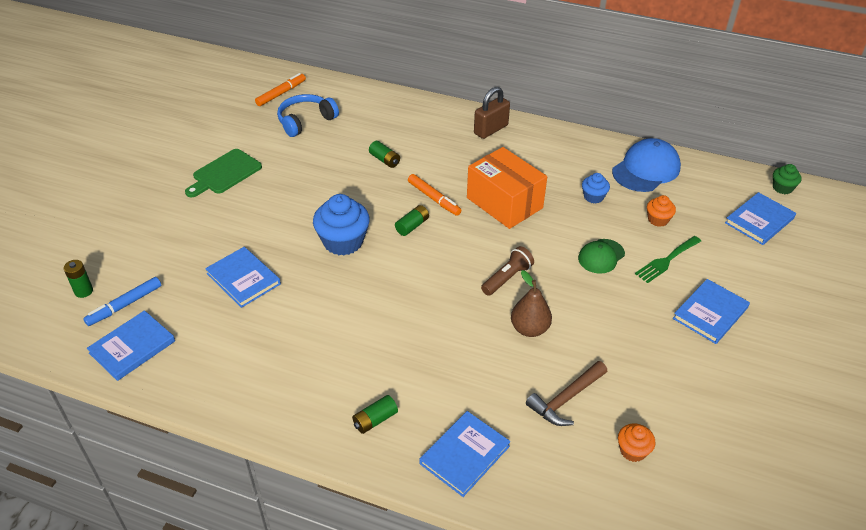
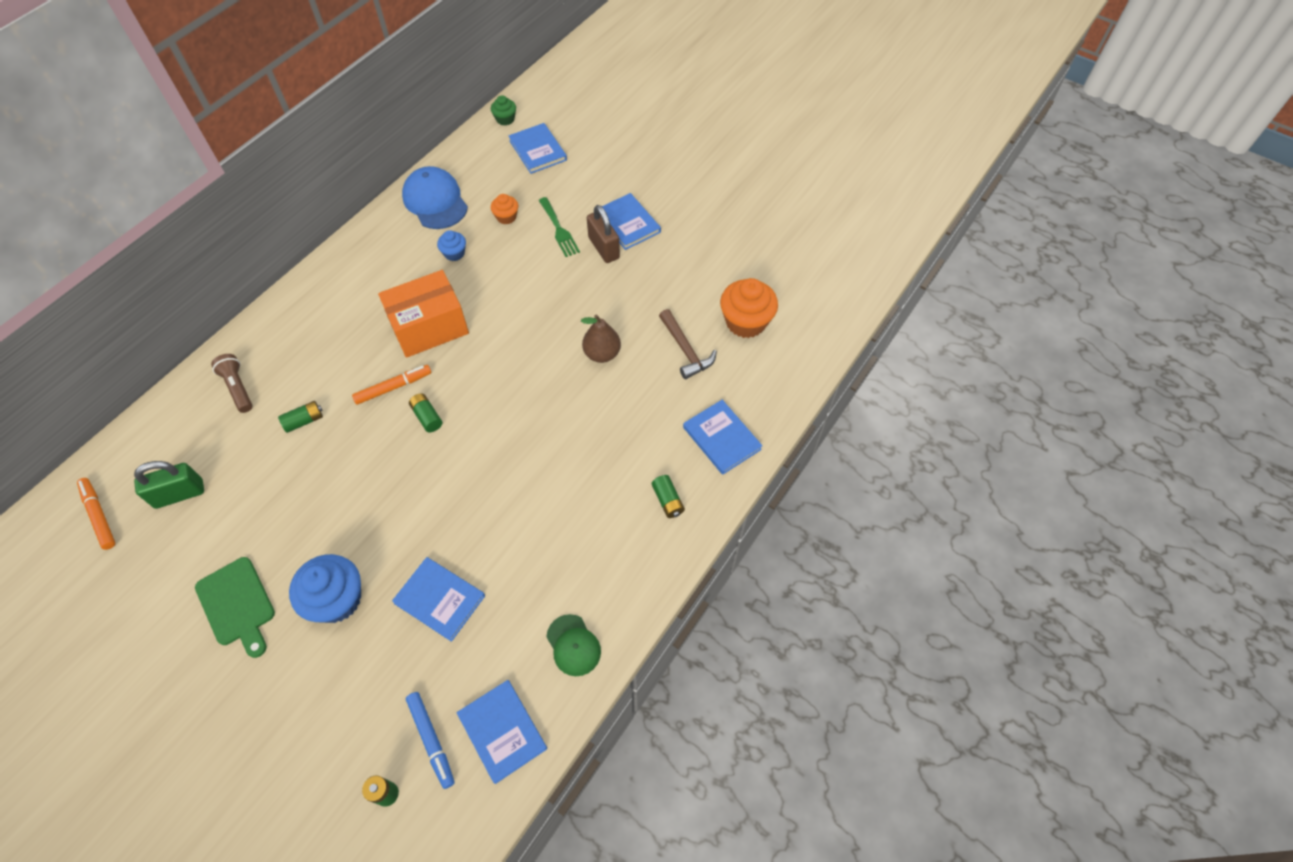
camera: 75 degrees left, 15 degrees up
(243, 279) = (439, 600): blue book -> blue book turned 60 degrees clockwise
(305, 121) = (179, 494): blue headphones -> green padlock
(343, 242) = (423, 488): blue cupcake -> blue cupcake (337, 599)
(491, 129) = (305, 307): brown padlock -> brown padlock (604, 248)
(507, 278) = (534, 353): brown flashlight -> brown flashlight (238, 388)
(601, 256) = (535, 273): green cap -> green cap (573, 645)
(633, 450) = (745, 322): orange cupcake -> orange cupcake, size x1.89

